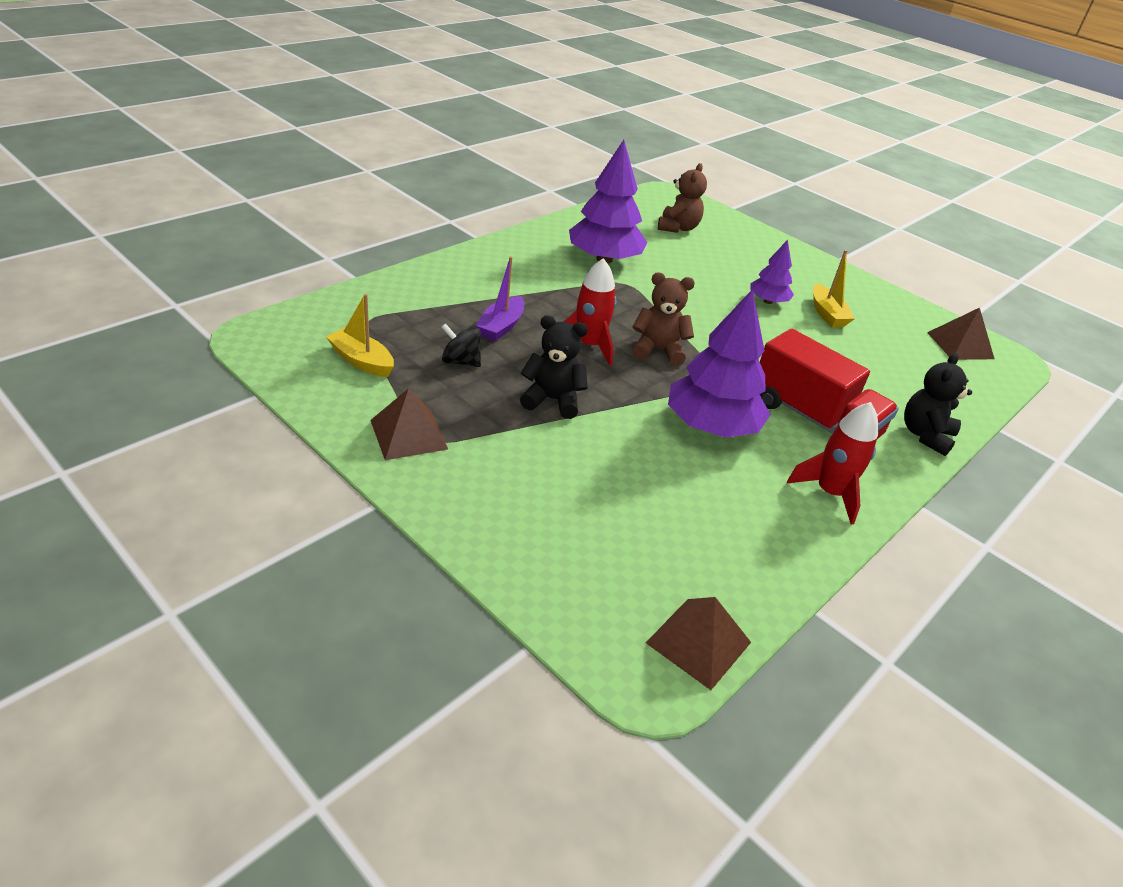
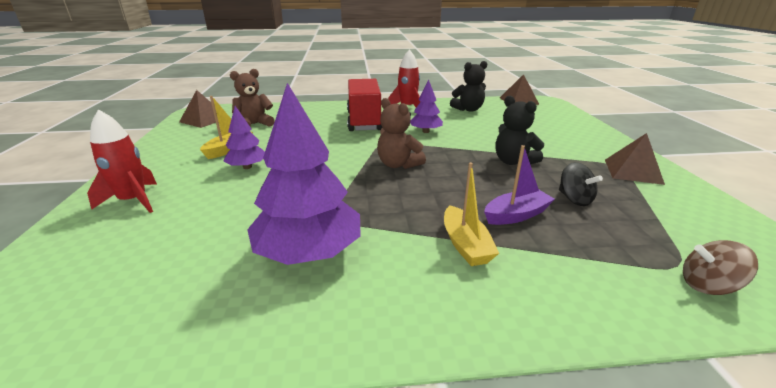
camera: 135 degrees left, 10 degrees down
(349, 311) = (707, 285): none -> brown spinning top
(362, 361) = (678, 225): yellow boat -> yellow boat (465, 245)
(589, 345) = (448, 181): red rocket -> red rocket (133, 201)
(678, 228) = (127, 266): brown teddy bear -> brown teddy bear (254, 124)
(711, 426) = (425, 131): purple tree -> purple tree, size x0.54
(925, 435) = (324, 107): black teddy bear -> black teddy bear (468, 109)

